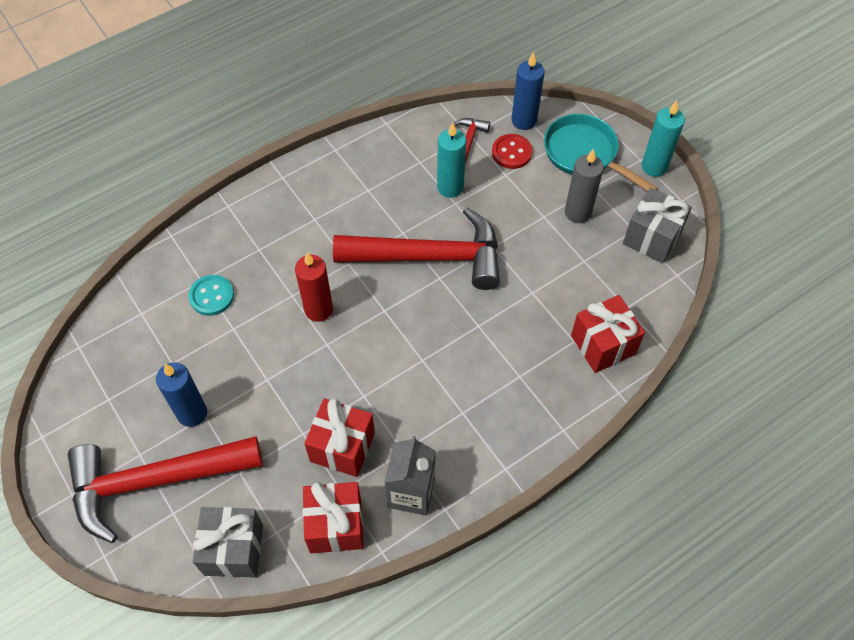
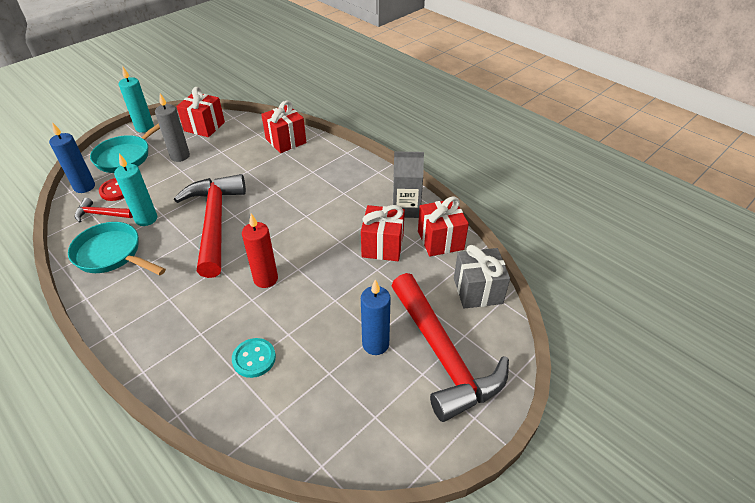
camera: 100 degrees left, 15 degrees down
(395, 162) = (112, 255): none -> turquoise pan
(652, 238) = (204, 126): grey gift -> red gift

